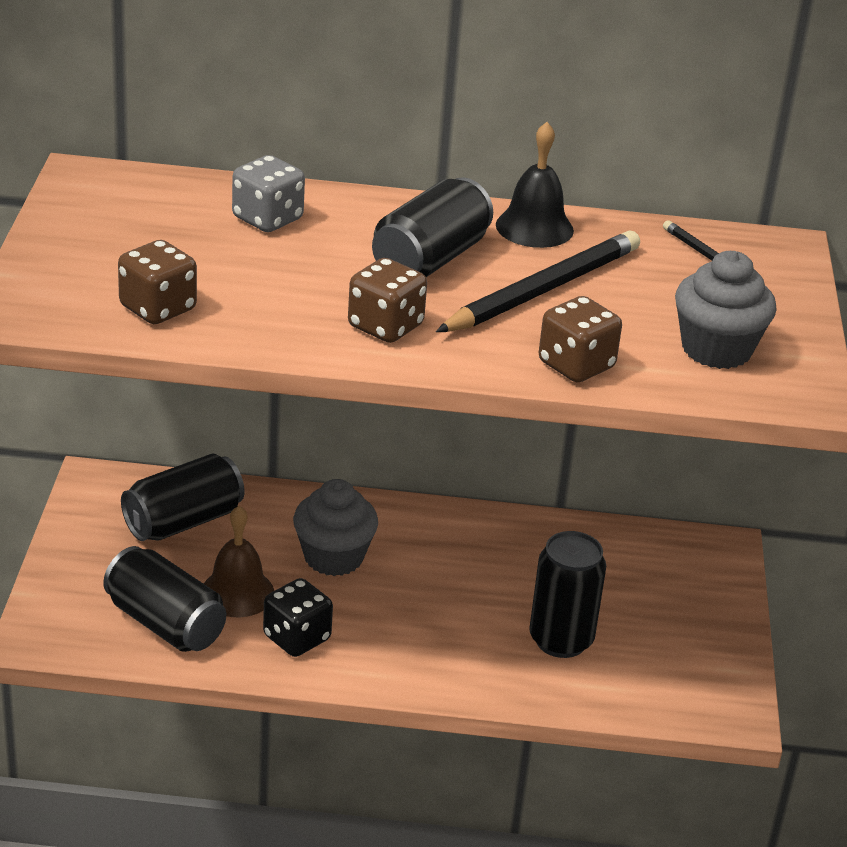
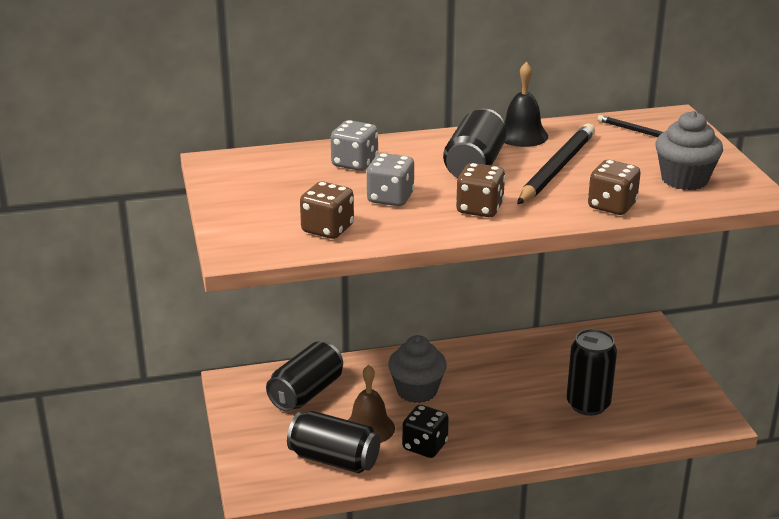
camera: 15 degrees left, 5 degrees down
(275, 282) = (390, 198): none -> grey dice

